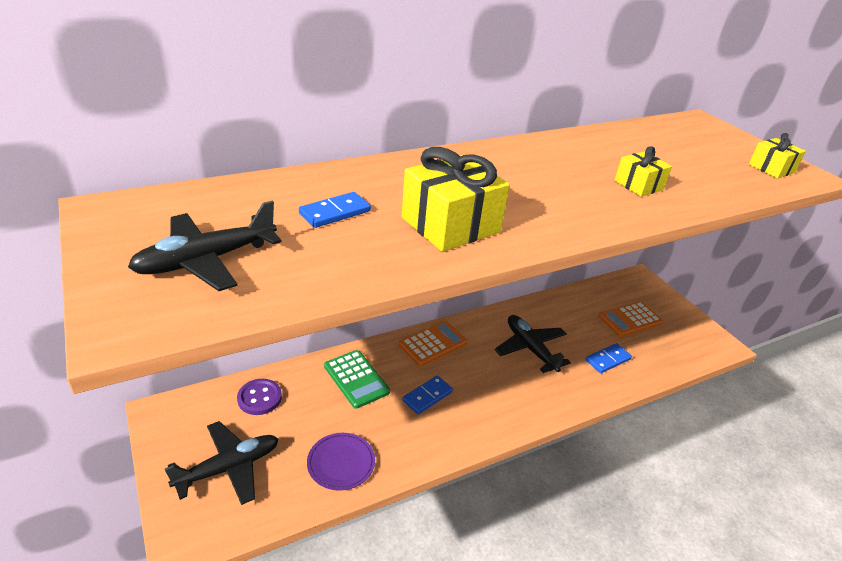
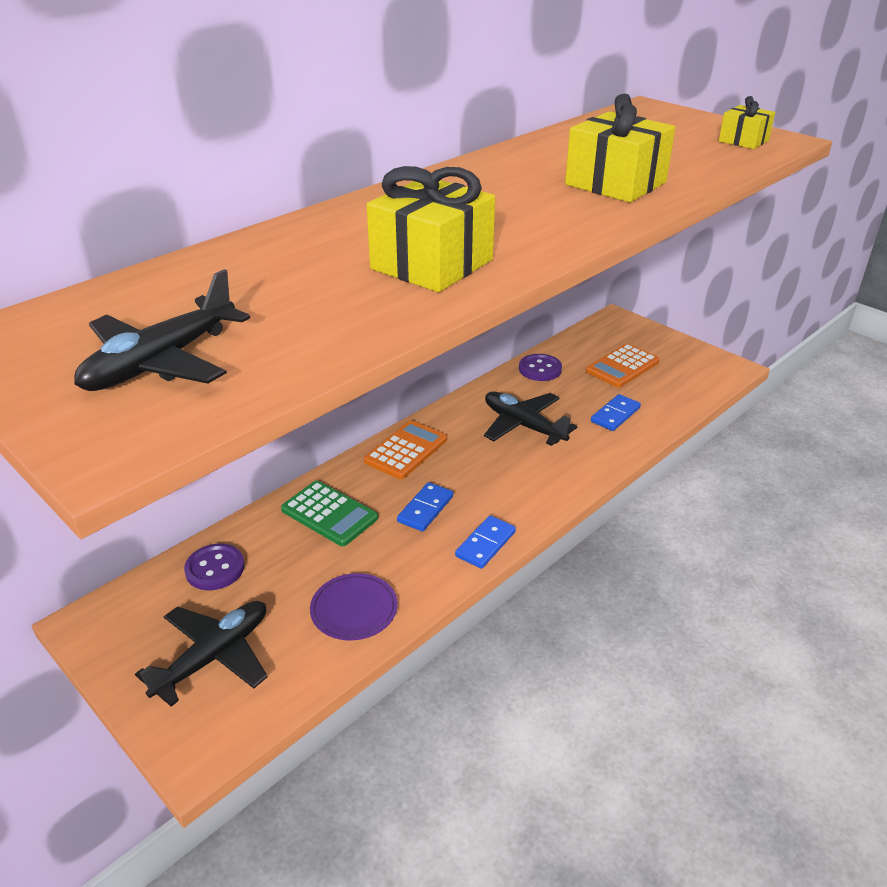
camera: 15 degrees left, 0 degrees up
(335, 212) = (287, 280): blue domino -> blue domino (485, 544)
(562, 304) = (540, 369): none -> purple button
(638, 185) = (615, 183): yellow gift -> yellow gift, size x1.77

